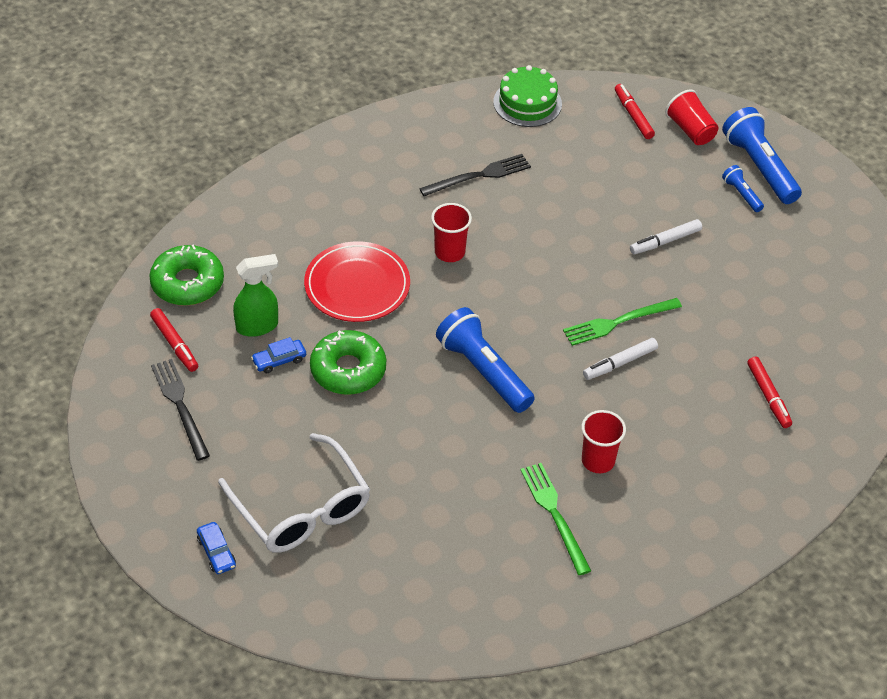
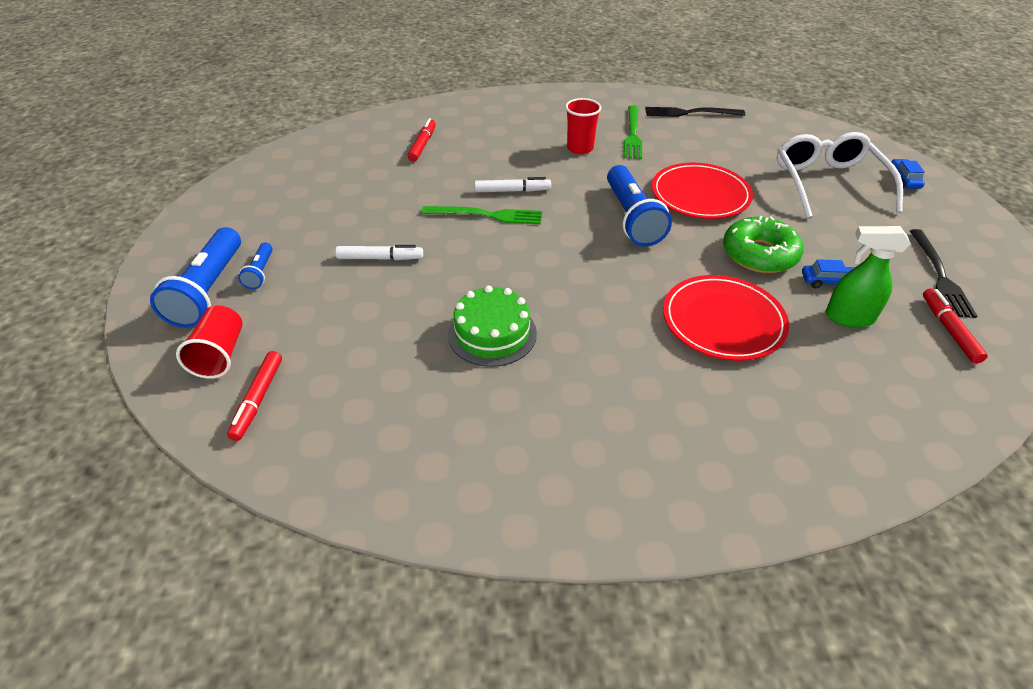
camera: 150 degrees left, 5 degrees down
(187, 283) = (935, 390): green donut -> none
(432, 433) = (700, 195): none -> red plate
(449, 252) = (603, 320): red cup -> none
(478, 176) = (512, 393): black fork -> black fork (690, 113)
(527, 103) = (366, 475): green cake -> green cake (492, 333)

